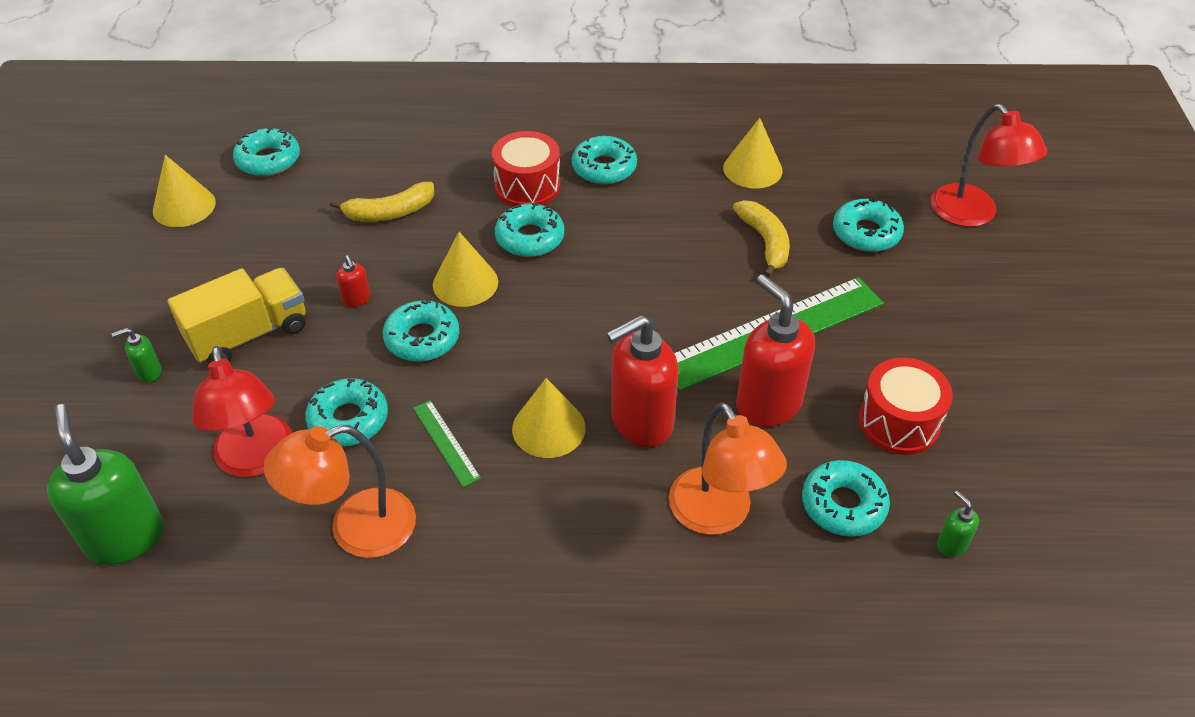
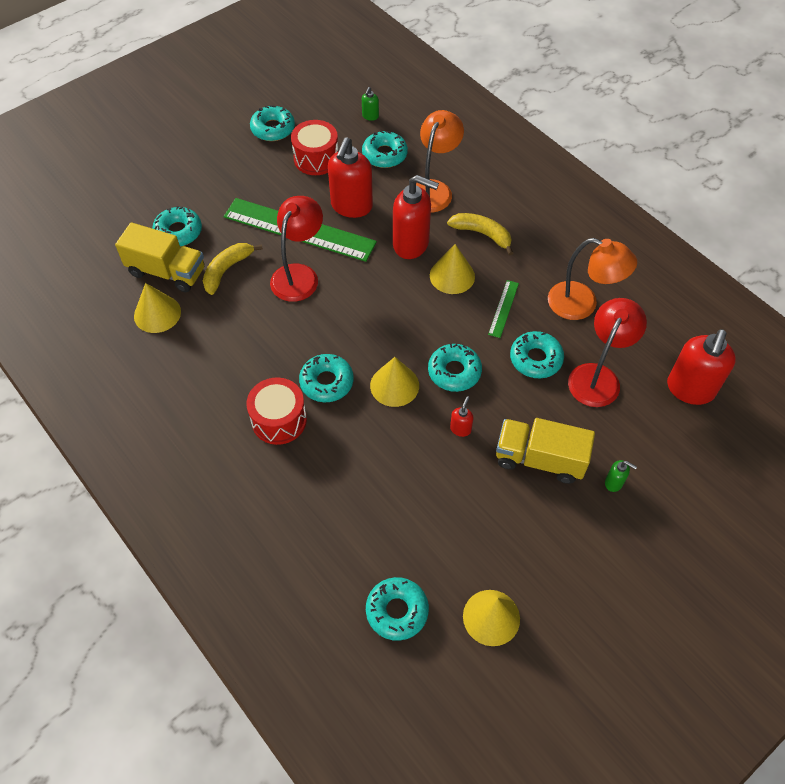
camera: 130 degrees left, 10 degrees up
(125, 537) = (690, 389): green soap dispenser -> red soap dispenser
(390, 212) = (375, 478): yellow banana -> yellow banana (482, 234)
(604, 168) = (222, 391): turquoise donut -> turquoise donut (273, 129)
(808, 199) = (167, 272): none -> yellow truck
(972, 215) = (120, 196): red lamp -> red lamp (299, 275)

